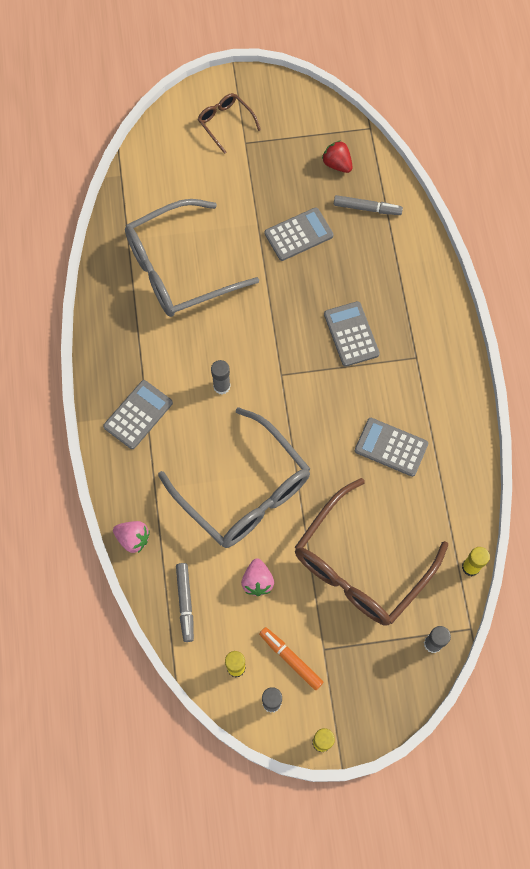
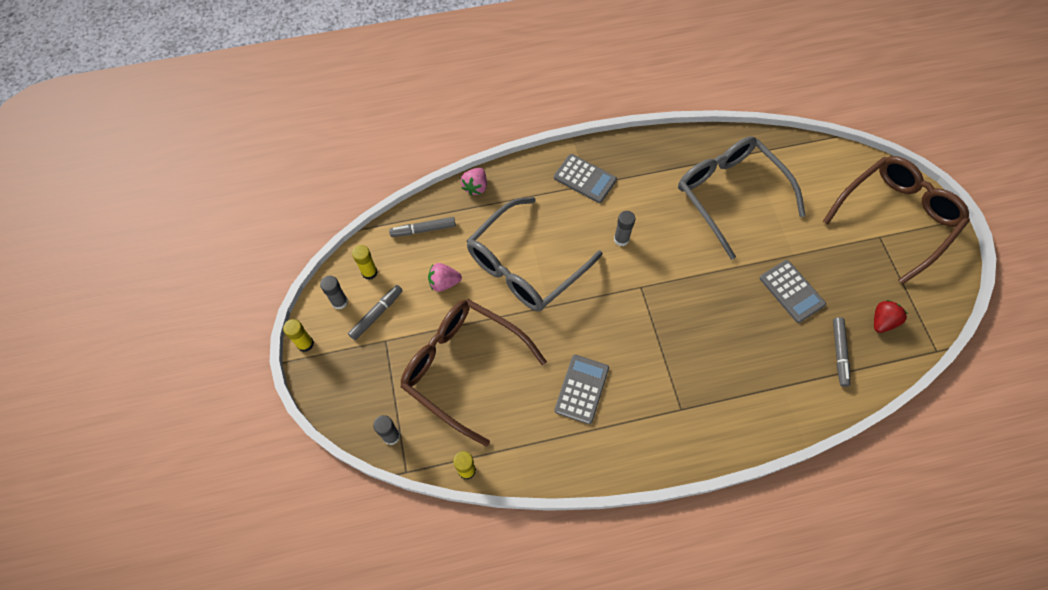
camera: 85 degrees right, 5 degrees down
(225, 123) = (896, 218): brown glasses -> brown glasses, size x2.12
(291, 659) = (376, 314): orange marker -> grey marker
(351, 334) = (694, 346): grey calculator -> none

